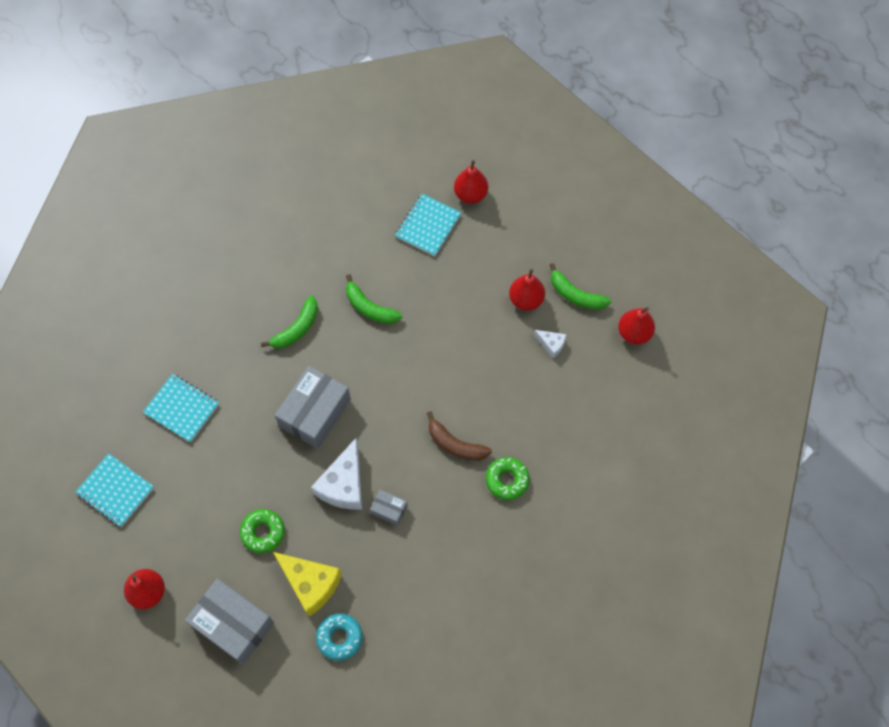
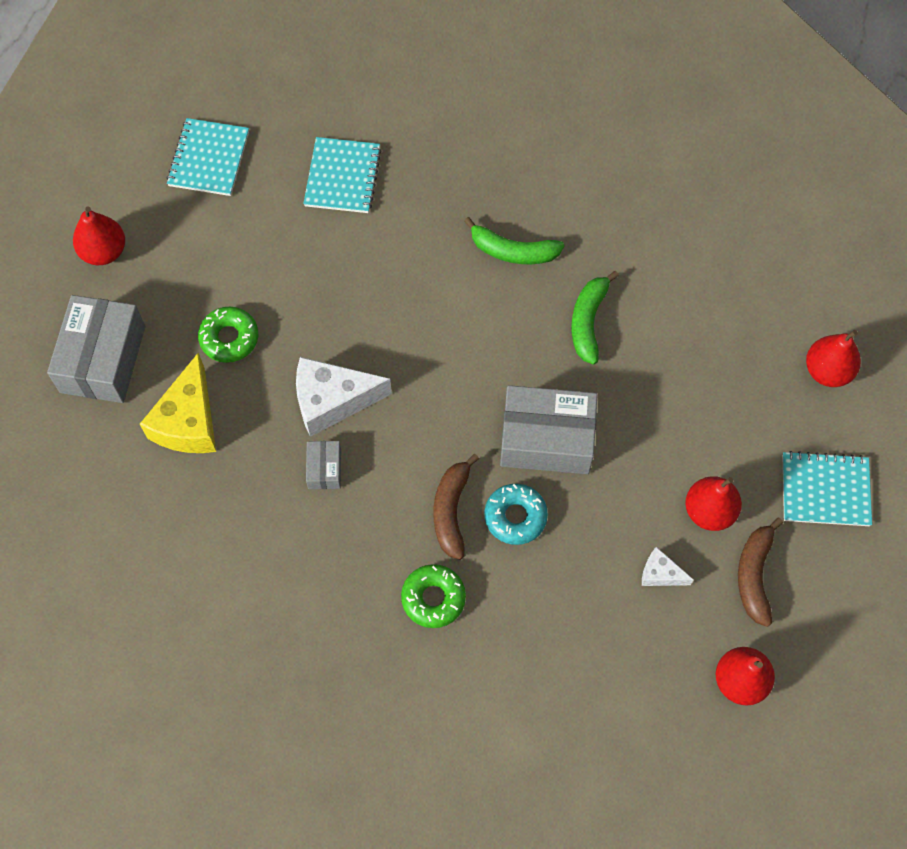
camera: 65 degrees right, 0 degrees up
(315, 413) = (410, 324): grey box -> grey box (546, 439)
(339, 637) = (135, 486): turquoise donut -> turquoise donut (515, 517)
(428, 226) = (747, 339): turquoise notebook -> turquoise notebook (825, 490)
(551, 344) = (660, 573): white cheese -> white cheese turned 105 degrees clockwise
(575, 295) = (754, 575): green banana -> brown banana

